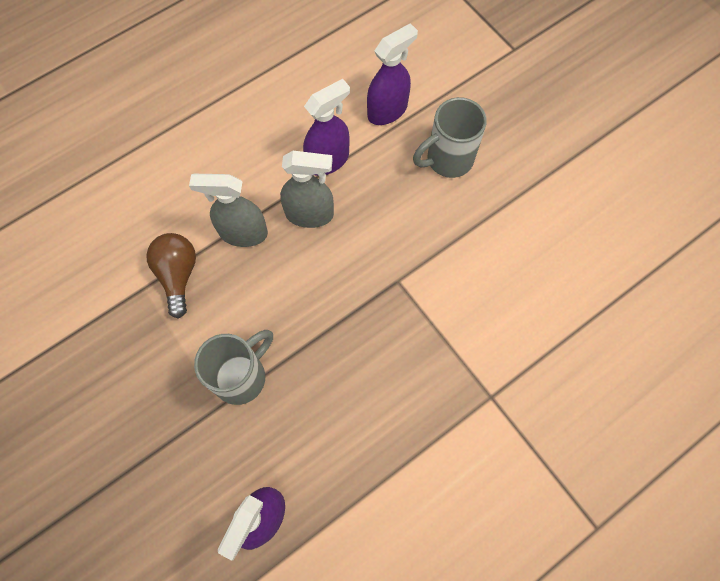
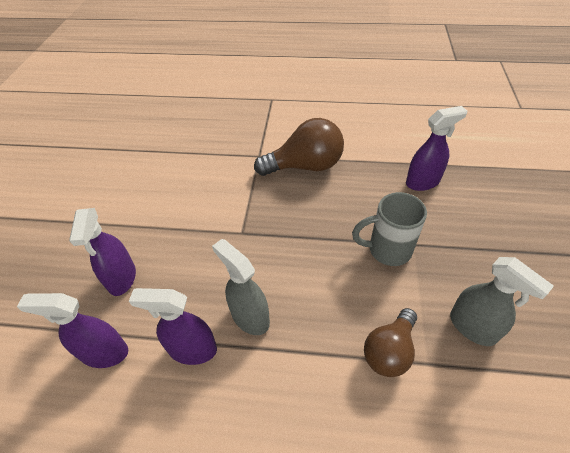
camera: 135 degrees left, 20 degrees down
(243, 233) = (311, 344): grey spray bottle -> grey spray bottle (472, 327)
(421, 426) = (305, 166): none -> brown light bulb
(447, 160) = (122, 278): grey mug -> purple spray bottle

